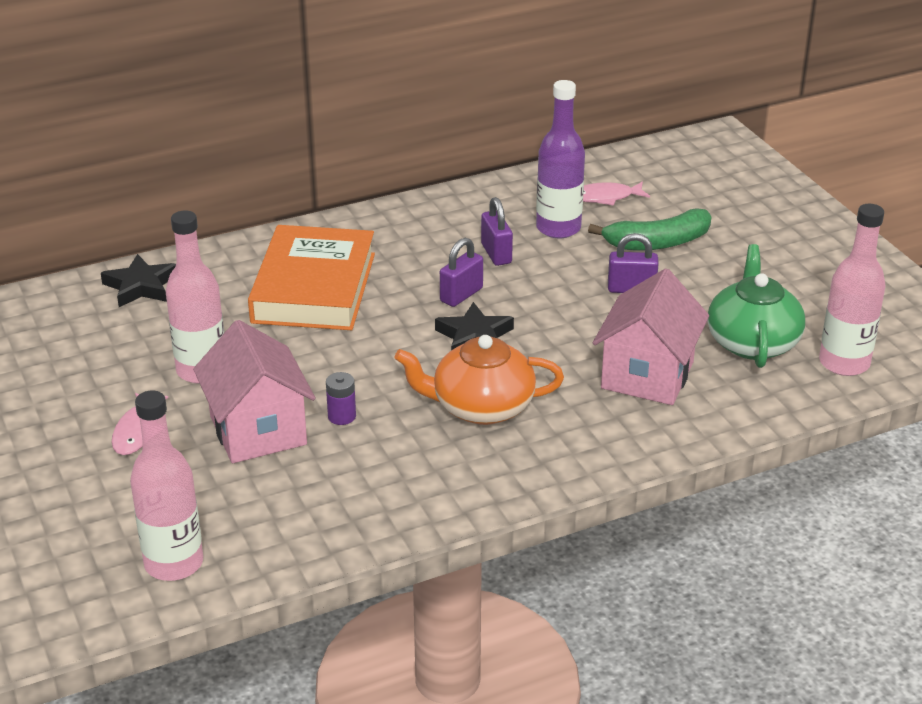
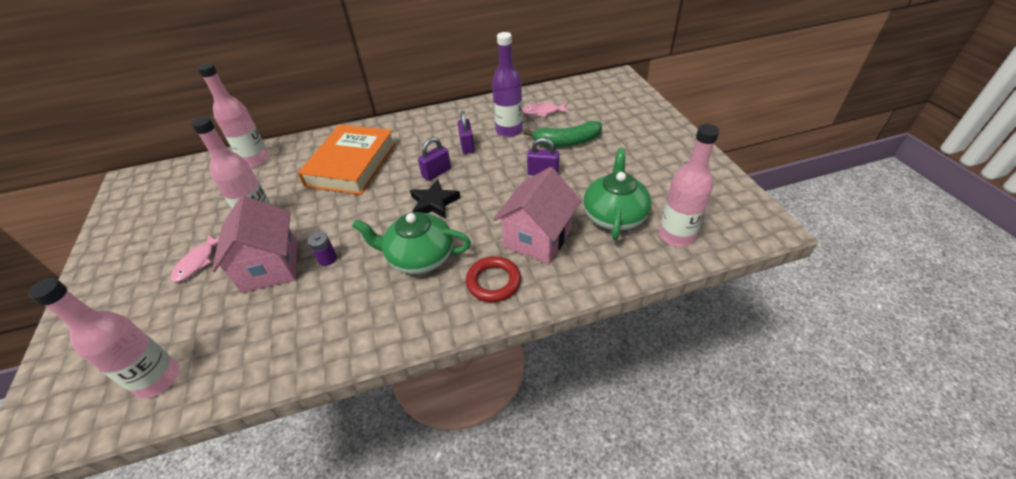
camera: 10 degrees right, 10 degrees up
(141, 286) = (256, 160): black star -> pink bottle
(481, 407) = (419, 257): orange teapot -> green teapot
(600, 430) = (493, 282): none -> red ring

